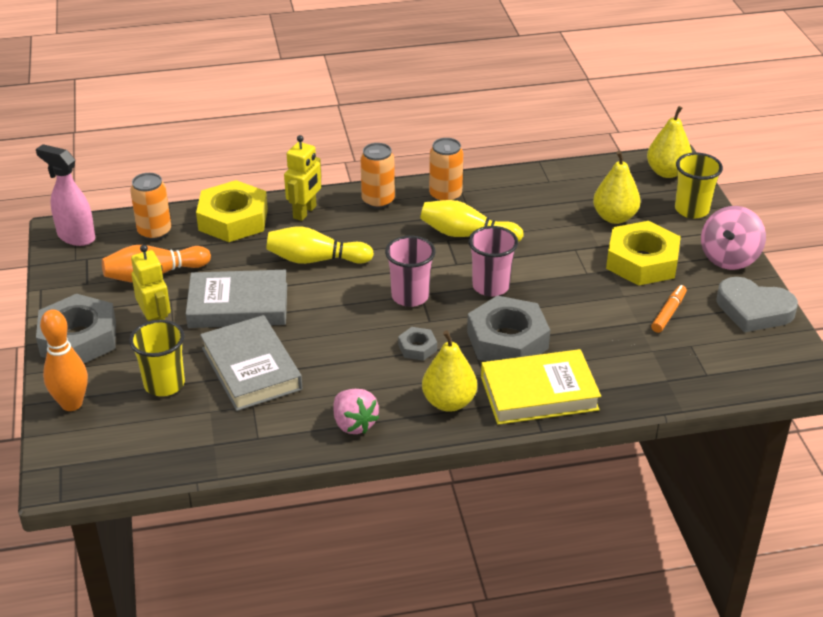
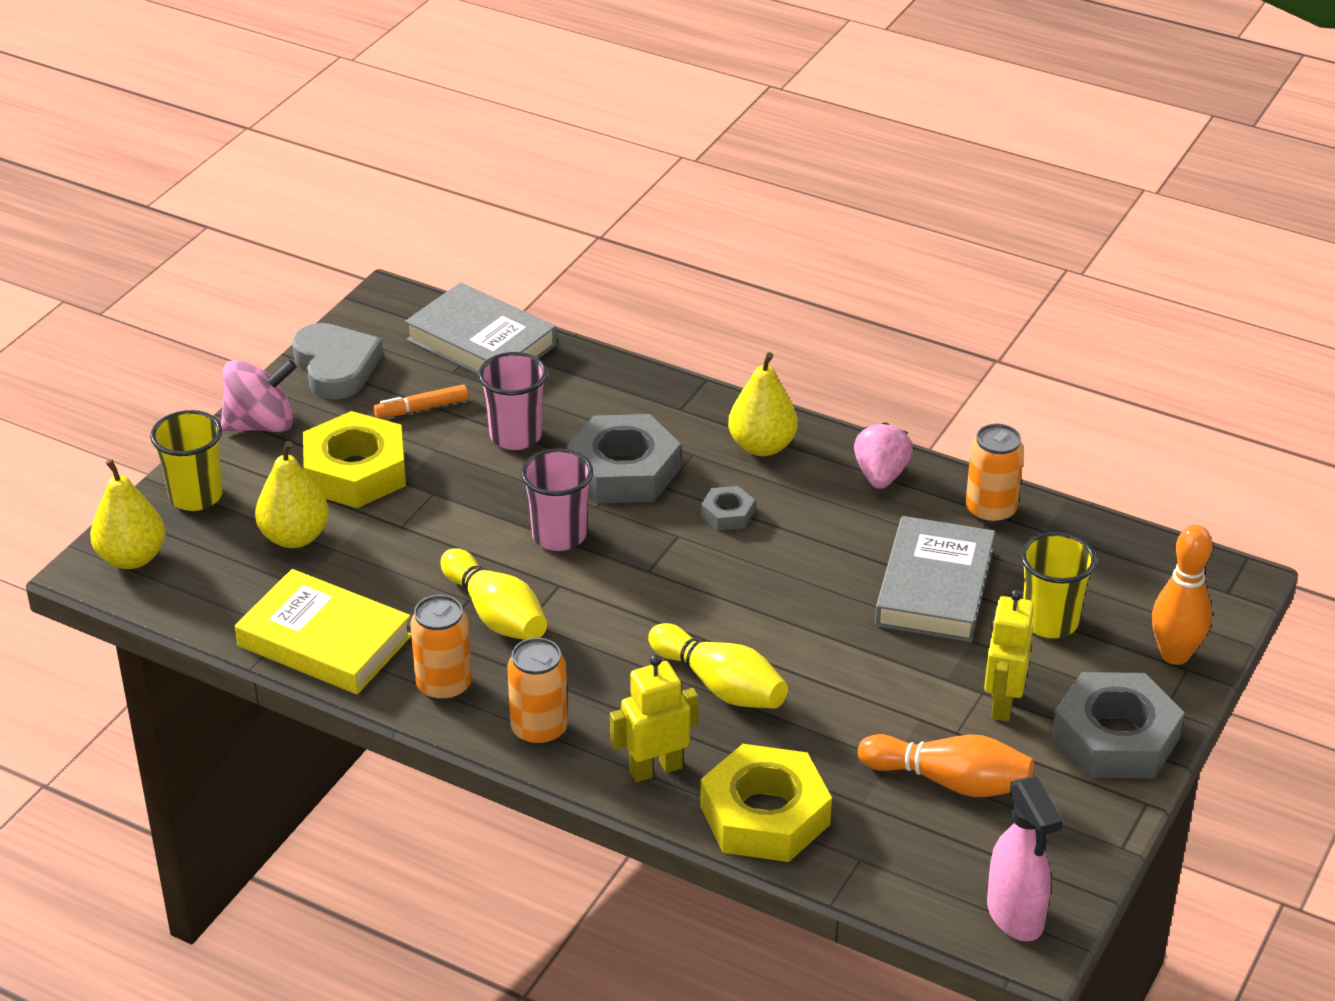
camera: 140 degrees left, 0 degrees up
(154, 232) = (894, 857): orange can -> orange can (990, 511)
(238, 305) = (879, 675): grey book -> grey book (481, 343)
(410, 296) = (664, 574): pink cup -> pink cup (515, 436)
(539, 393) = (663, 409): yellow book -> yellow book (324, 641)

